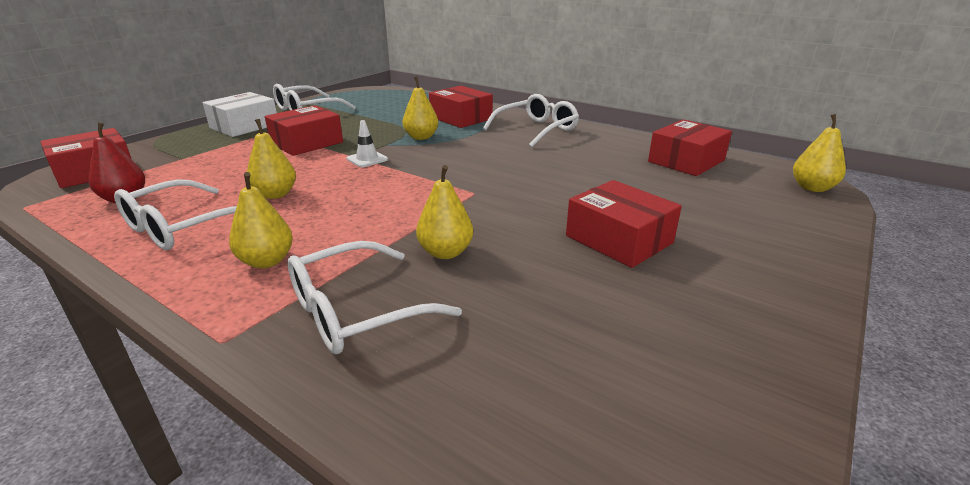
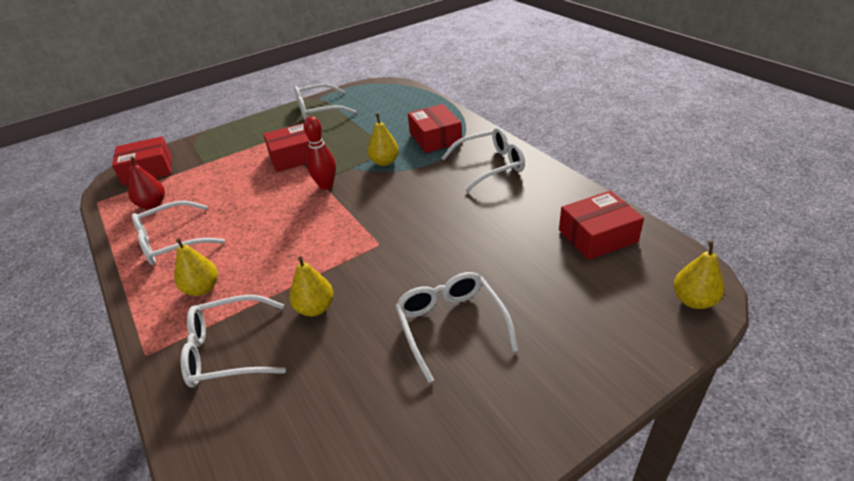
camera: 25 degrees right, 10 degrees up
(244, 126) = (263, 127): white box -> none
(275, 194) = (242, 218): yellow pear -> none
(367, 159) = (326, 185): white traffic cone -> red bowling pin
(619, 239) = (451, 325): red box -> white glasses

